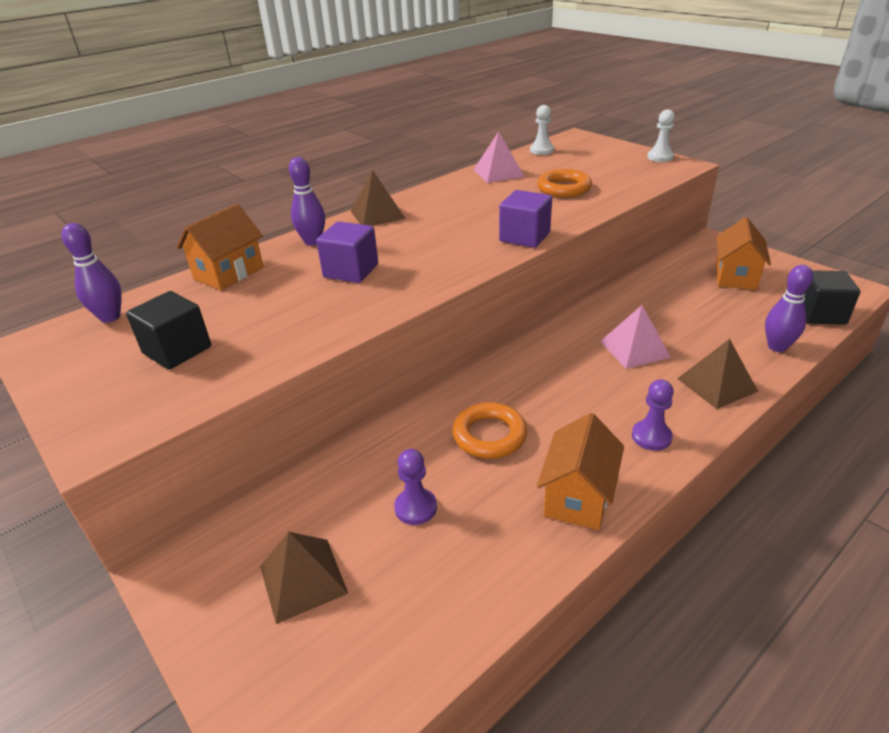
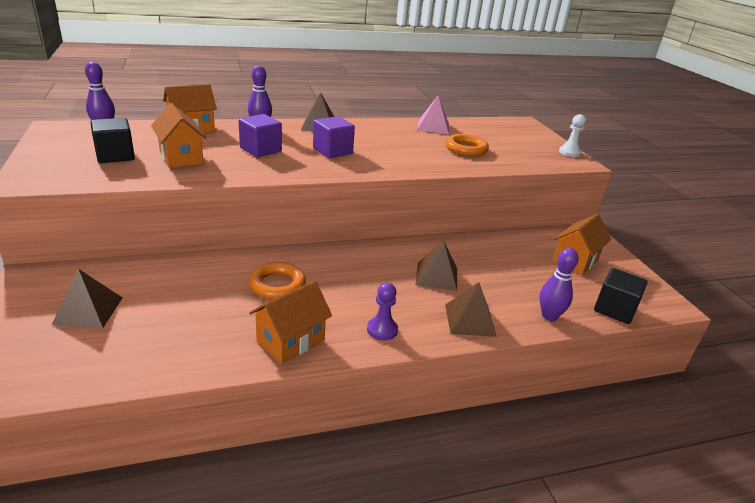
camera: 20 degrees right, 5 degrees down
(267, 319) = (181, 157): none -> orange house
(415, 508) = (188, 303): purple pawn -> none
(524, 237) = (396, 167): purple cube -> purple cube (332, 151)
(541, 150) = (484, 123): white pawn -> none
(634, 349) = (437, 276): pink pyramid -> brown pyramid

